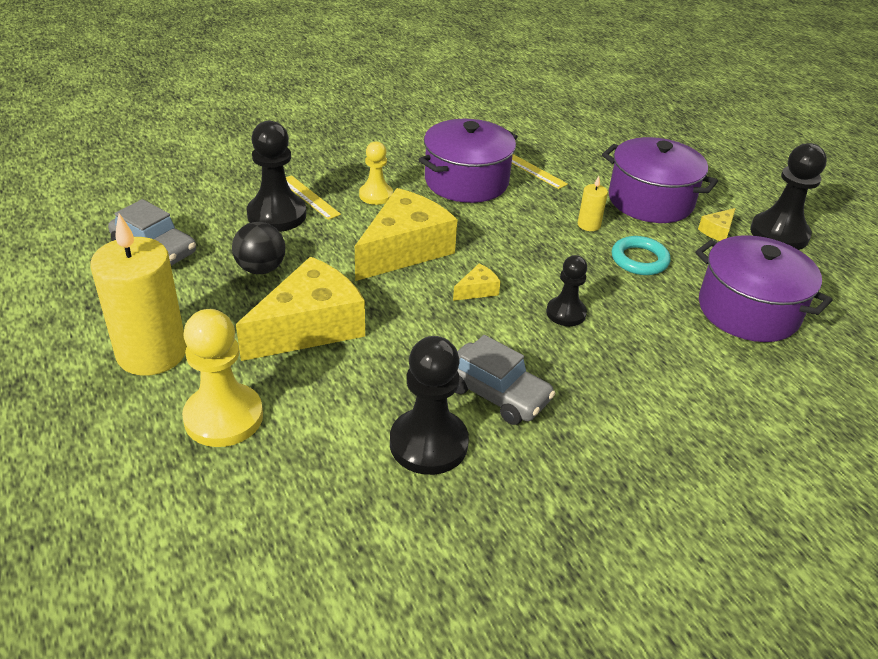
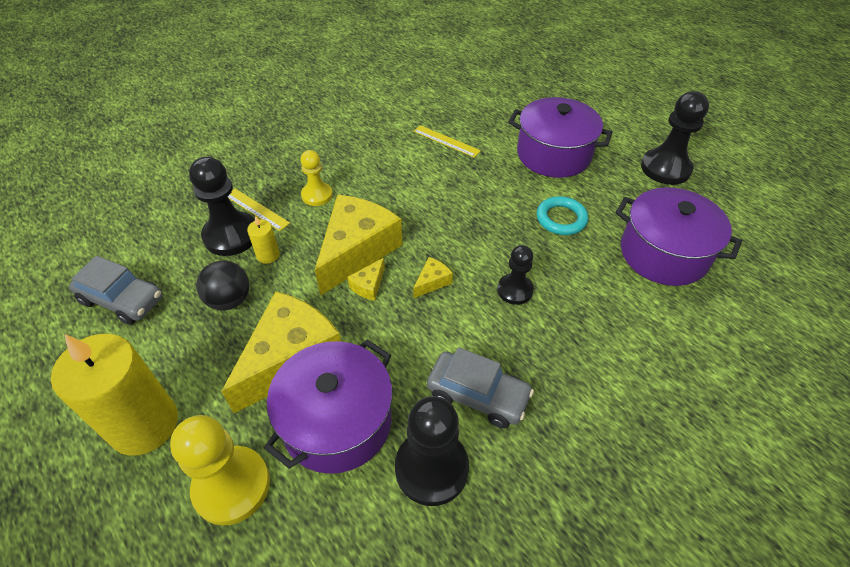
camera: 10 degrees left, 10 degrees up
(466, 181) = (393, 164): purple pot -> purple pot (337, 421)
(588, 225) = (509, 190): yellow candle -> yellow candle (268, 255)
(717, 231) = (616, 175): yellow cheese -> yellow cheese (369, 285)

